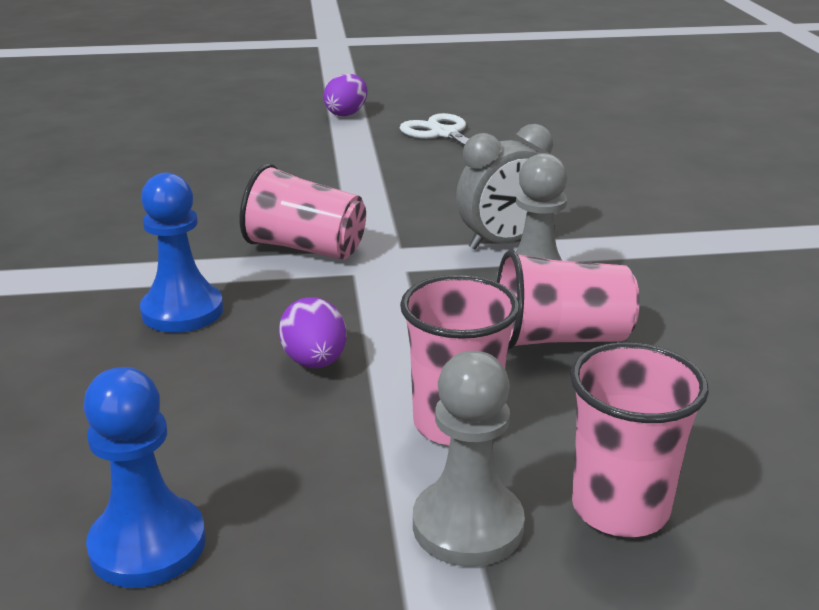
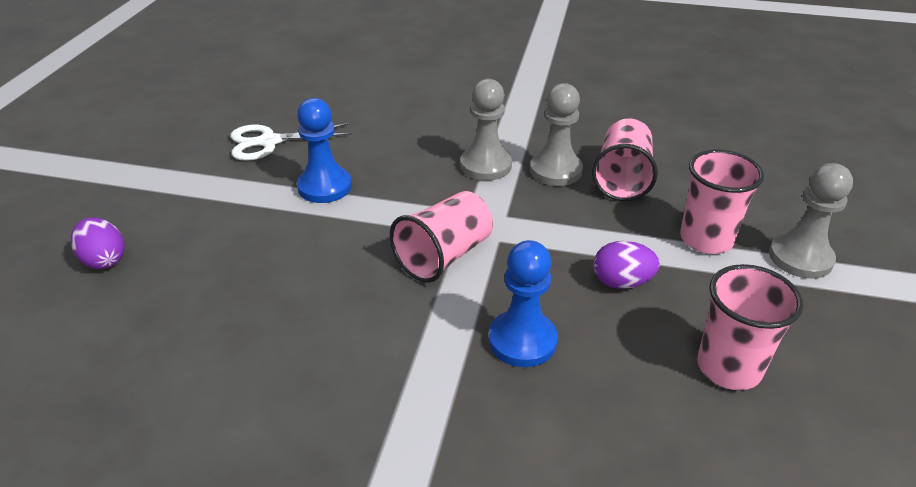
camera: 70 degrees left, 10 degrees up
(148, 545) = (819, 389): blue pawn -> blue pawn (324, 187)
(346, 113) = (166, 180): purple egg -> purple egg (104, 260)
(503, 242) = (486, 165): grey clock -> grey pawn
(620, 508) = (787, 206): pink cup -> pink cup (729, 367)

